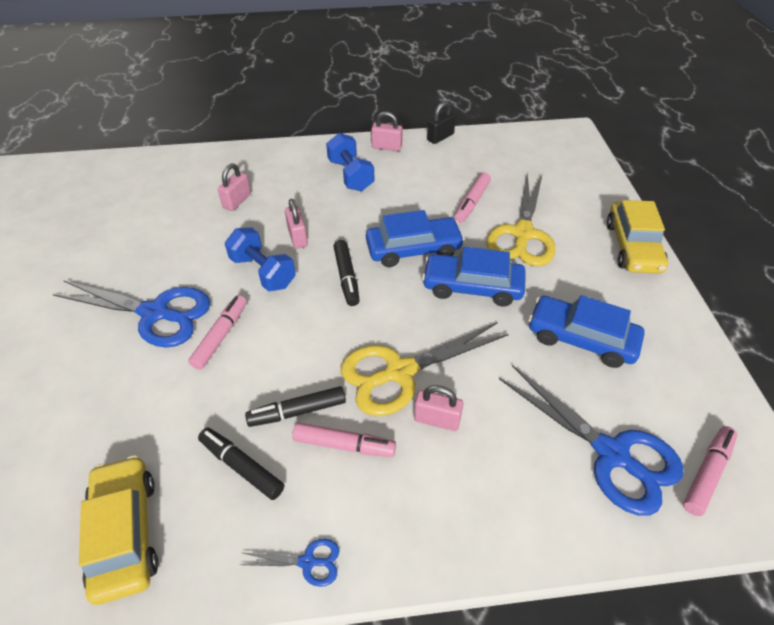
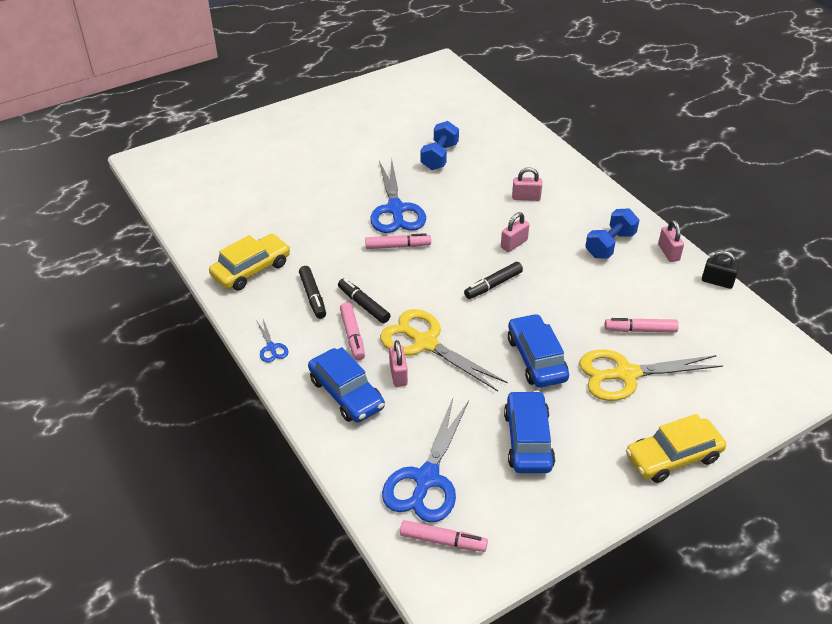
camera: 65 degrees right, 5 degrees down
(242, 466) = (313, 296): black marker -> black marker turned 150 degrees clockwise
(263, 272) = (466, 241): blue dumbbell -> blue dumbbell (439, 156)
(413, 249) = (551, 311): blue car -> blue car (346, 393)

